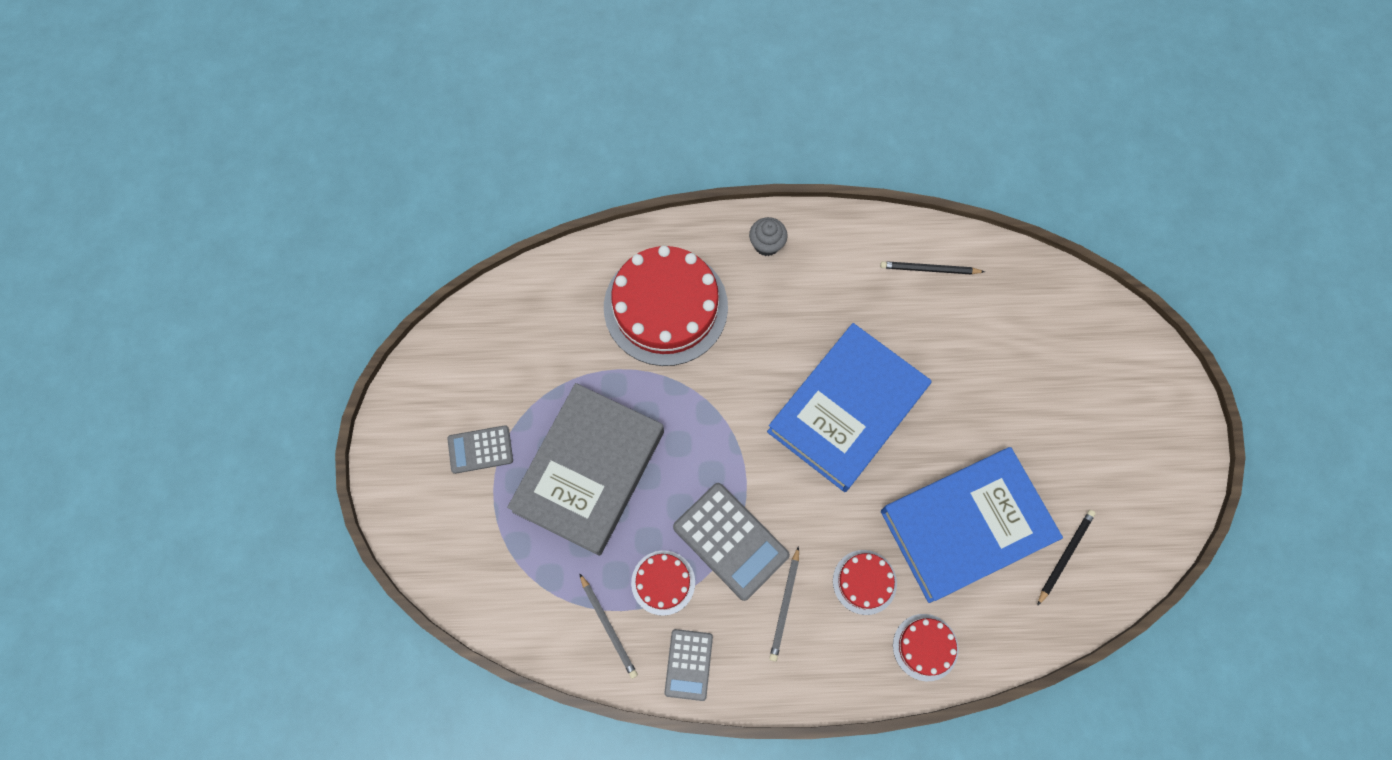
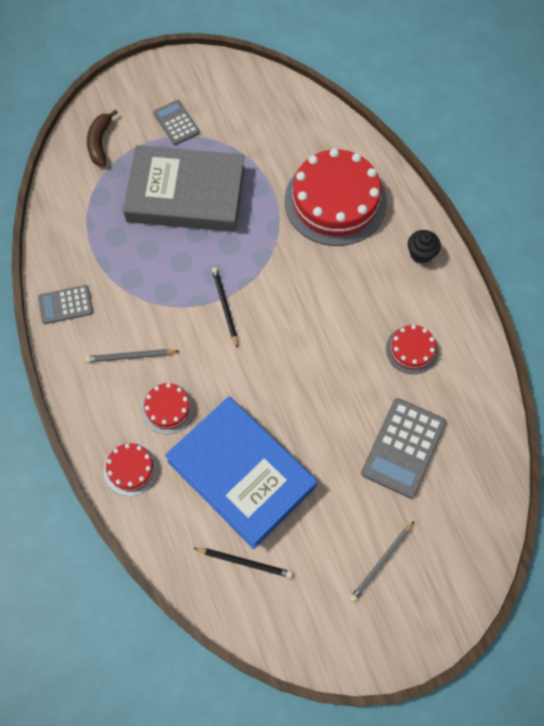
camera: 70 degrees right, 5 degrees down
(469, 553) = (100, 142): none -> brown banana
(608, 627) = (76, 244): grey pencil -> grey pencil (381, 562)
(663, 582) = (120, 269): red cake -> red cake (411, 350)
(730, 541) = (167, 304): grey calculator -> grey calculator (403, 448)
(766, 244) = (421, 254): grey cupcake -> black cupcake
(847, 410) = (304, 355): blue book -> none
(929, 269) = (457, 383): black pencil -> black pencil (225, 307)

